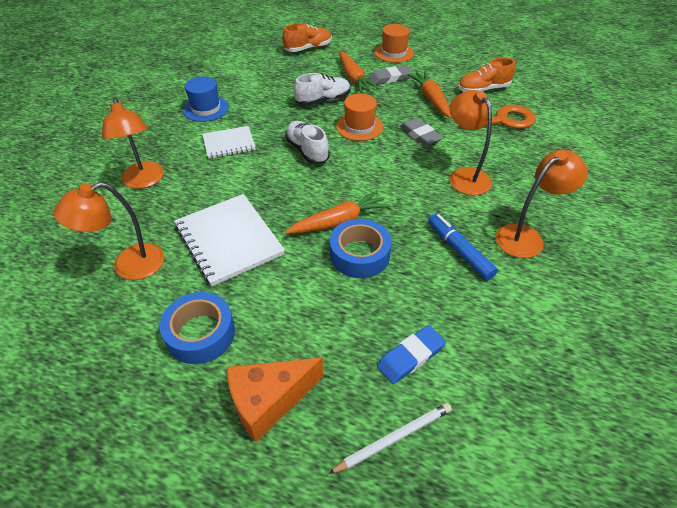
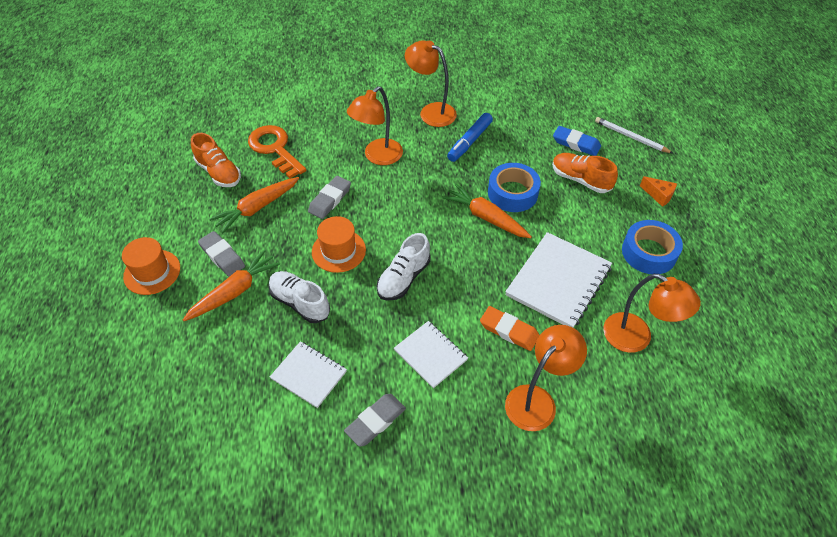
camera: 115 degrees left, 5 degrees up
(206, 109) = (375, 421): blue hat -> grey eraser
(211, 189) = (509, 330): none -> orange eraser
(262, 92) = (309, 375): none -> white notebook
(269, 401) = (659, 195): orange cheese -> orange cheese, size x0.53
(308, 48) = (166, 375): orange shoe -> orange shoe (580, 180)

